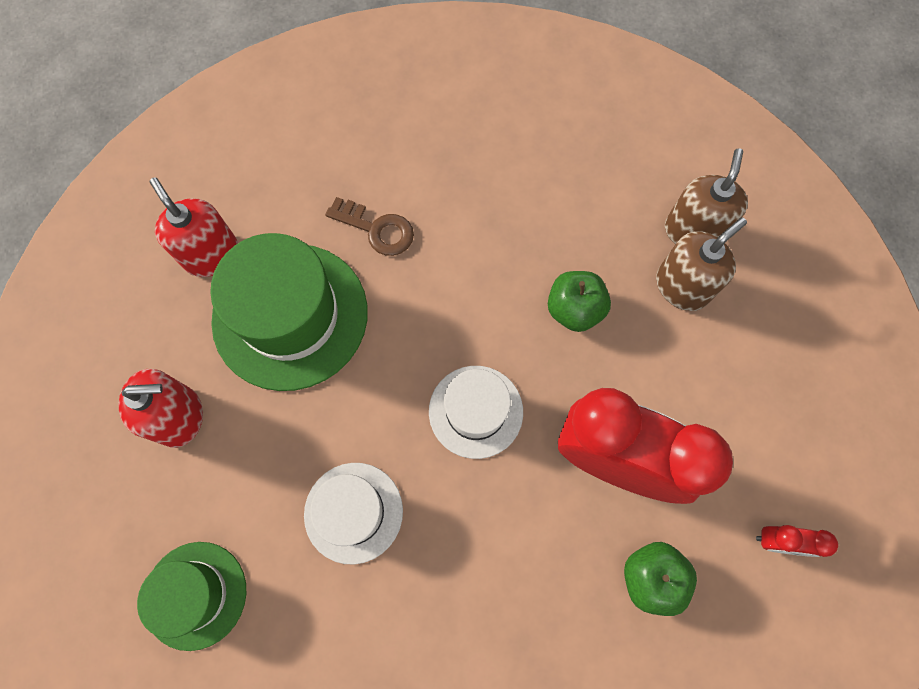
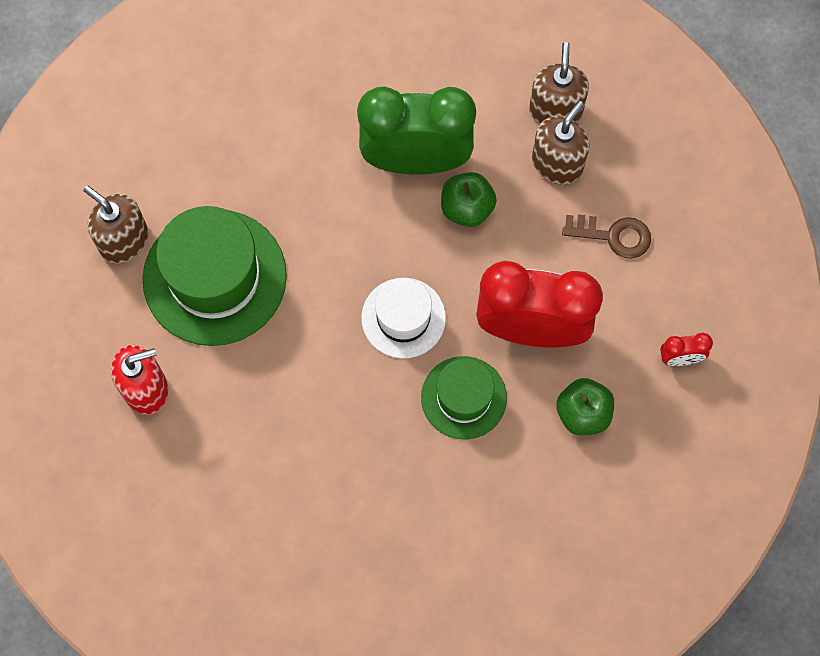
camera: 15 degrees left, 0 degrees up
(195, 595) = (210, 525): green hat -> green hat (463, 397)
(211, 254) = (124, 240): red soap dispenser -> brown soap dispenser
(353, 512) = (322, 427): white hat -> none
(377, 229) = (269, 179): brown key -> brown key (613, 235)
(533, 246) = (416, 160): none -> green clock

